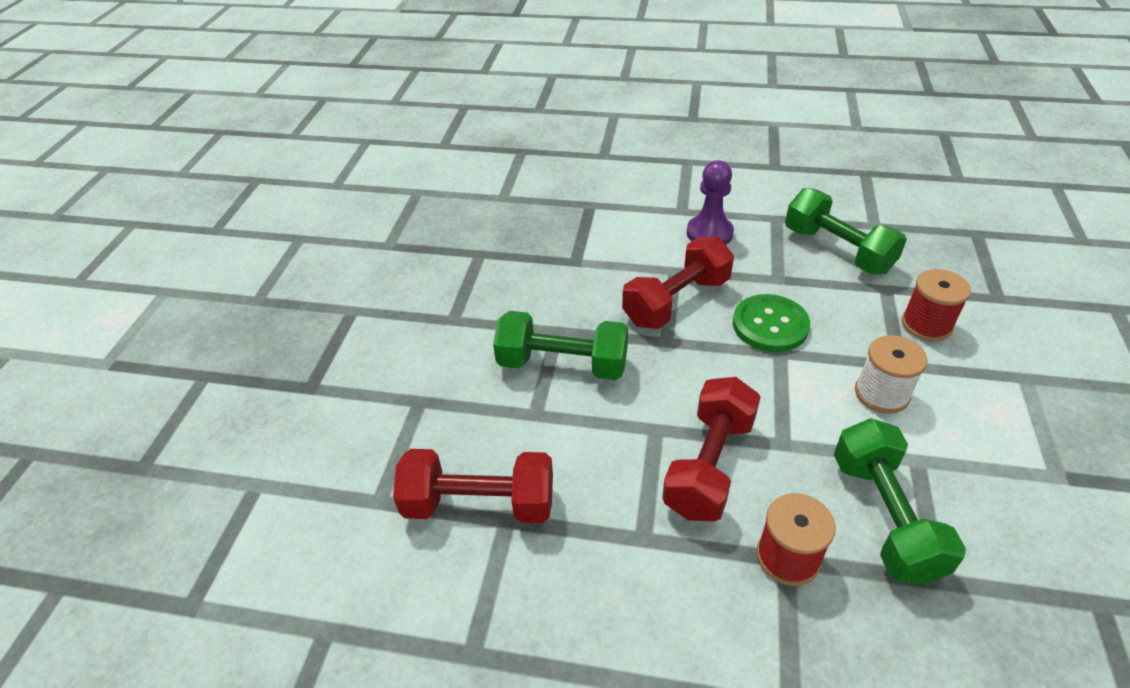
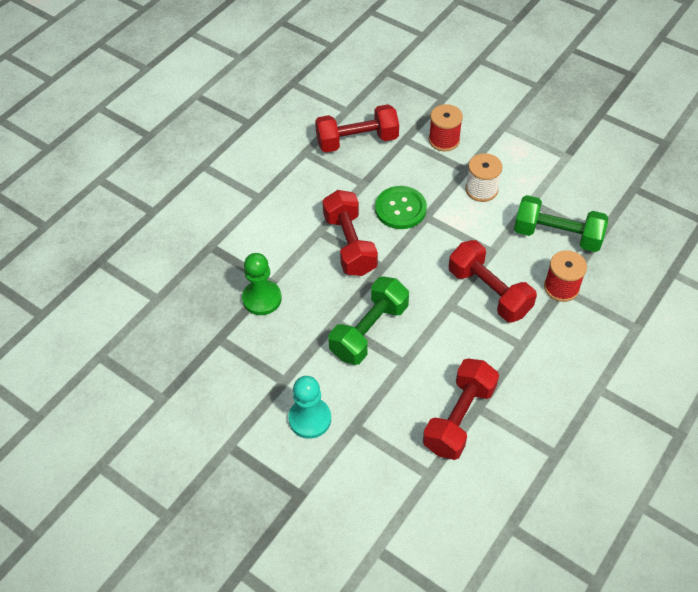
camera: 65 degrees left, 10 degrees up
(412, 359) = (310, 419): none -> turquoise pawn
(549, 263) = (262, 299): none -> green pawn
(709, 233) = (294, 194): purple pawn -> none
(837, 250) = (357, 141): green dumbbell -> red dumbbell

